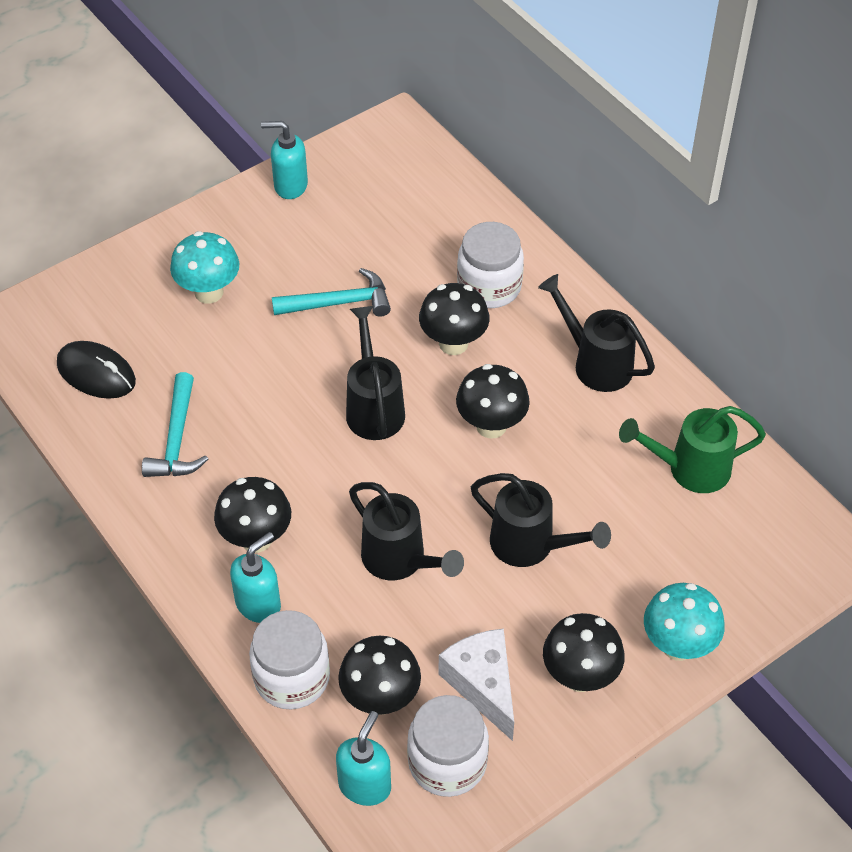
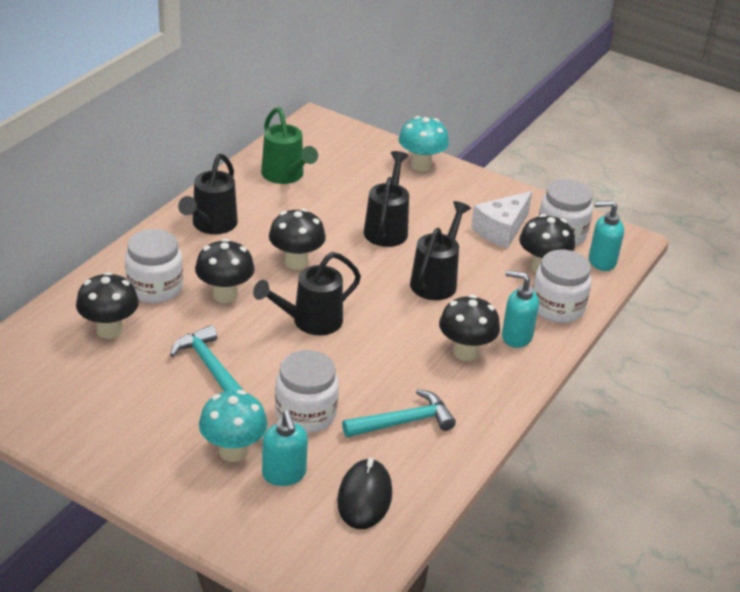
camera: 115 degrees left, 15 degrees down
(230, 361) = (305, 414): none -> white jar
(290, 186) = (70, 435): turquoise soap dispenser -> turquoise soap dispenser (284, 474)
(580, 676) = (468, 196): black mushroom -> black mushroom (109, 330)

